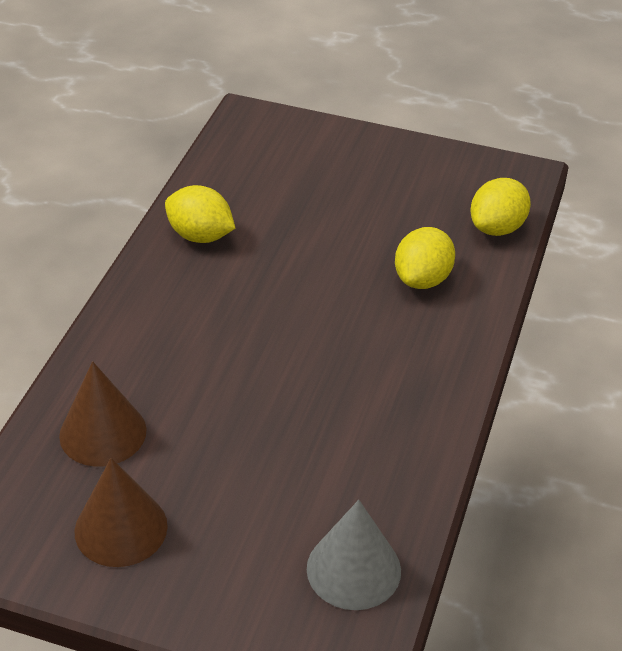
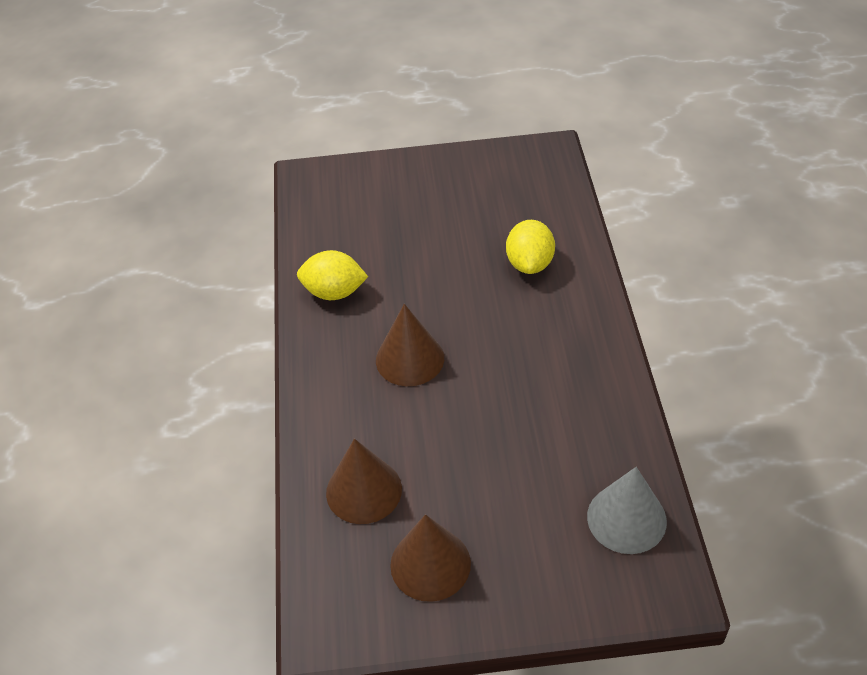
camera: 20 degrees left, 5 degrees up
(233, 326) = (410, 359): none -> brown cone
(497, 228) = (558, 201): yellow lemon -> none

